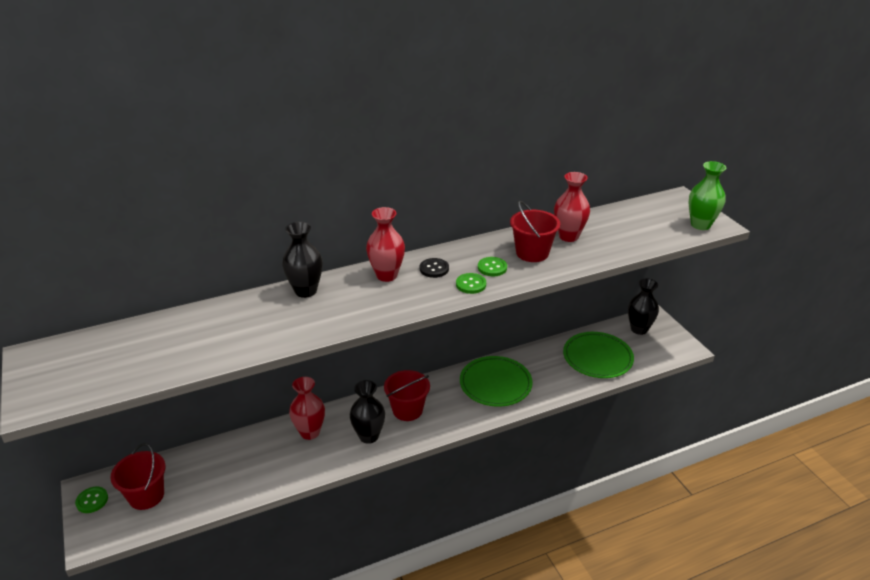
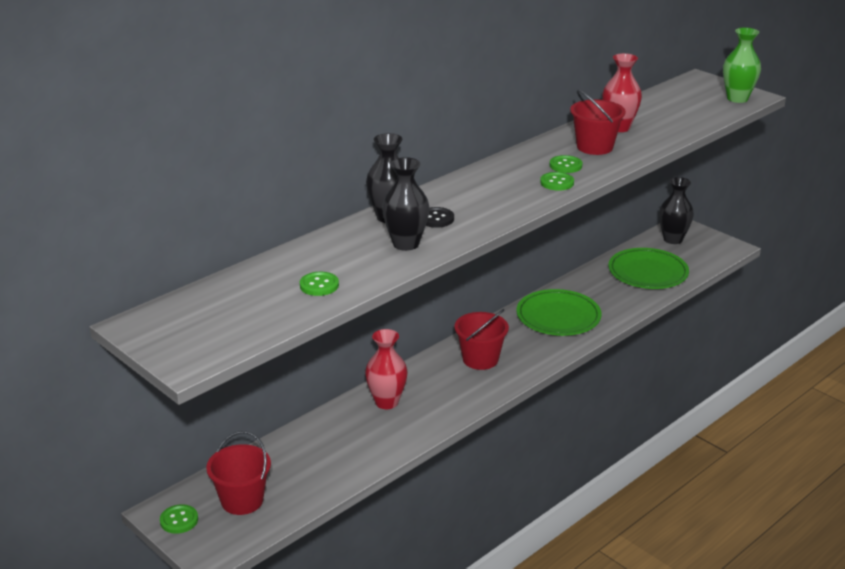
camera: 20 degrees left, 5 degrees down
(195, 349) = (319, 285): none -> green button
(369, 436) = (455, 391): black vase -> black vase (406, 244)
(386, 275) = (463, 190): red vase -> none
(434, 269) = (507, 176): black button -> black button (436, 219)

